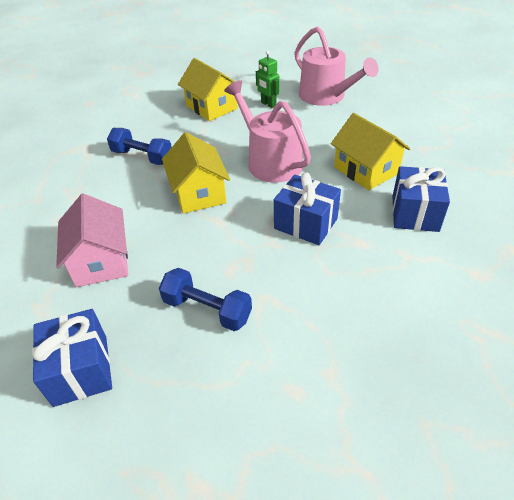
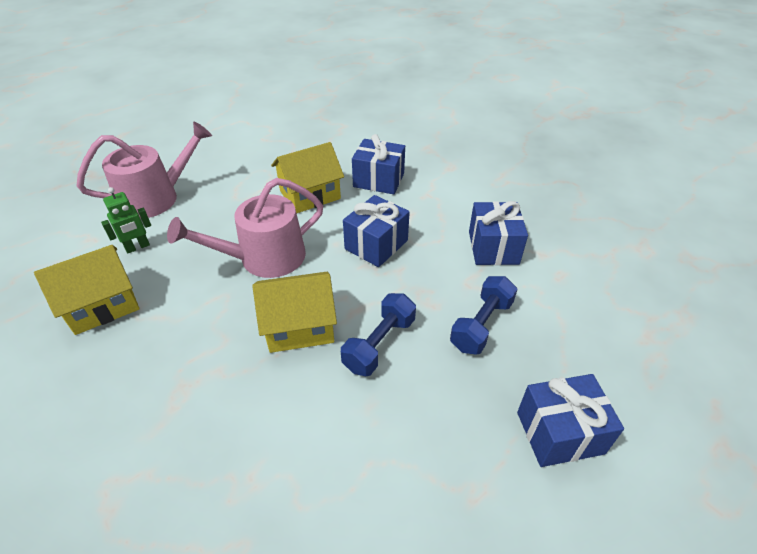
camera: 85 degrees left, 0 degrees up
(101, 261) = (402, 428): pink house -> none
(142, 157) = (189, 391): blue dumbbell -> blue dumbbell (379, 344)
(328, 320) = (493, 247): none -> blue gift

